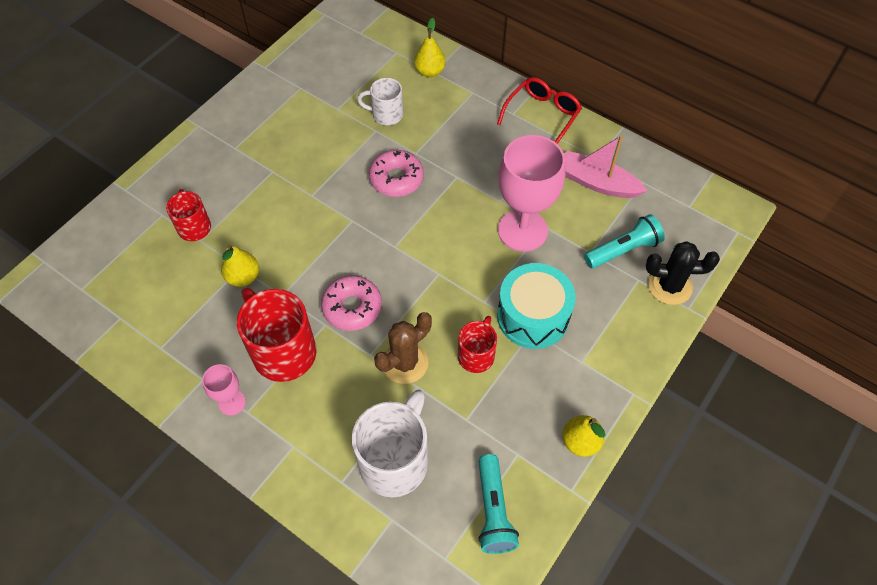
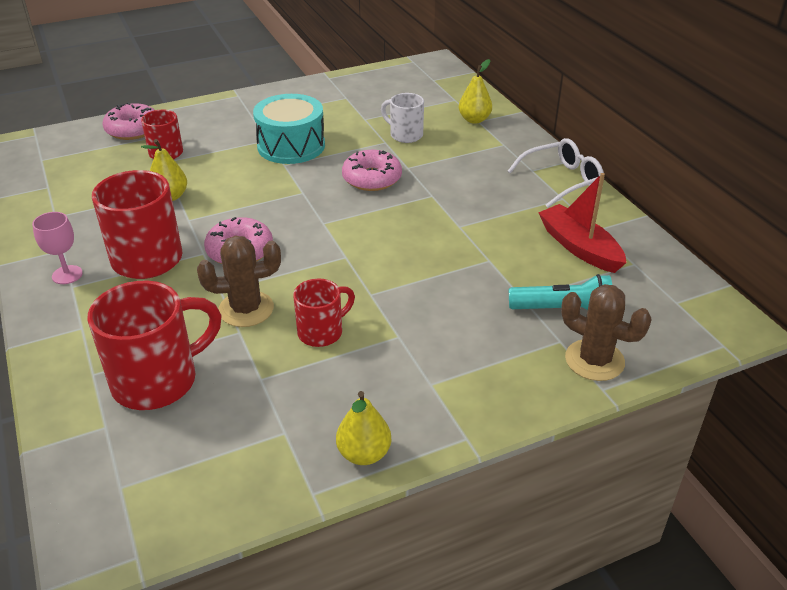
camera: 30 degrees right, 20 degrees down
(136, 212) = (133, 129): none -> pink donut
(395, 461) = (158, 380): white mug -> red mug
(493, 511) = (210, 470): turquoise flashlight -> none
(522, 230) = (462, 255): pink goblet -> none
(533, 316) = (411, 325): turquoise drum -> turquoise drum (291, 146)
(542, 116) = (561, 180): red glasses -> white glasses
(597, 183) = (579, 247): pink boat -> red boat
(669, 286) = (594, 360): black cactus -> brown cactus

